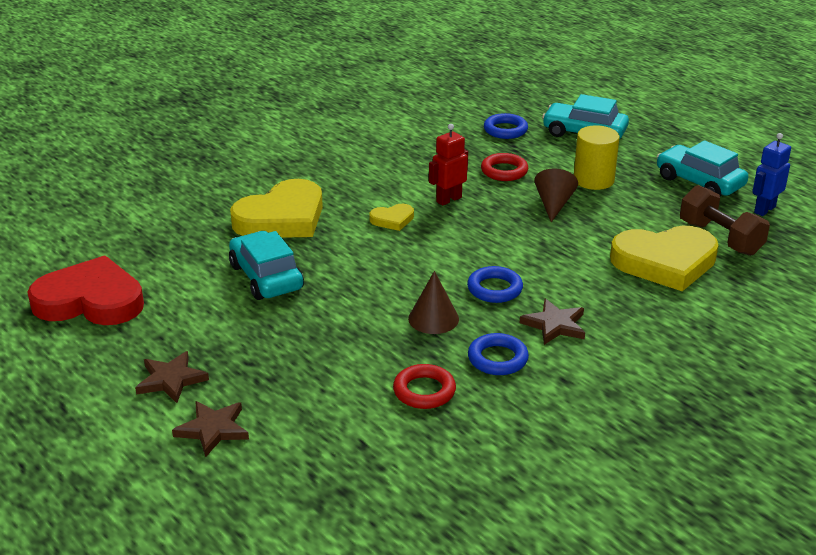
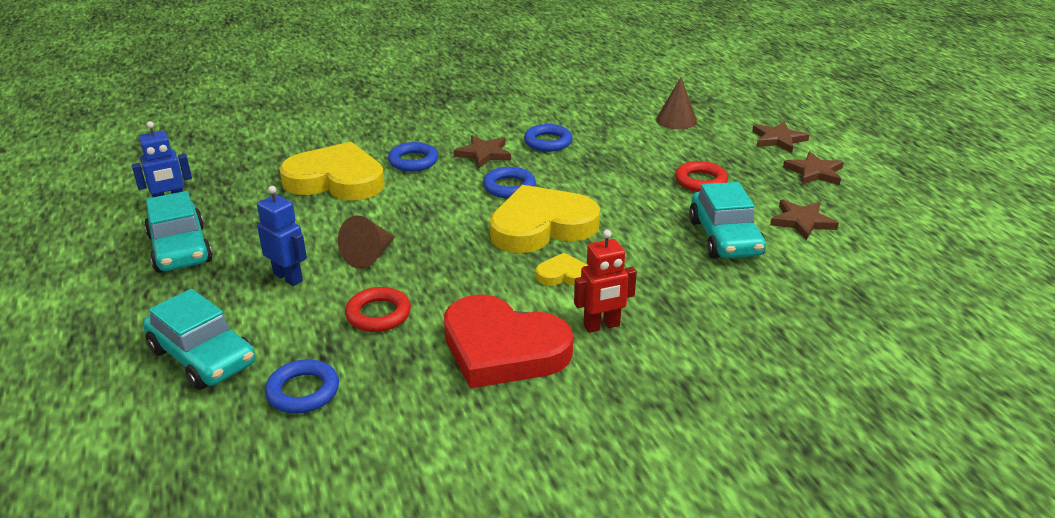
camera: 160 degrees left, 0 degrees up
(90, 300) = (911, 248): red heart -> red heart (502, 349)
(191, 309) = (802, 222): none -> brown star
(282, 218) = (695, 305): yellow heart -> yellow heart (541, 226)
(424, 391) = (616, 134): red ring -> red ring (700, 181)
(433, 318) = (580, 175): brown cone -> brown cone (676, 120)
(448, 199) = (481, 287): red robot -> red robot (602, 326)
(593, 180) = (288, 277): yellow cylinder -> blue robot
(618, 299) = (413, 161): none -> blue ring
(720, 238) = (257, 189): brown dumbbell -> none

